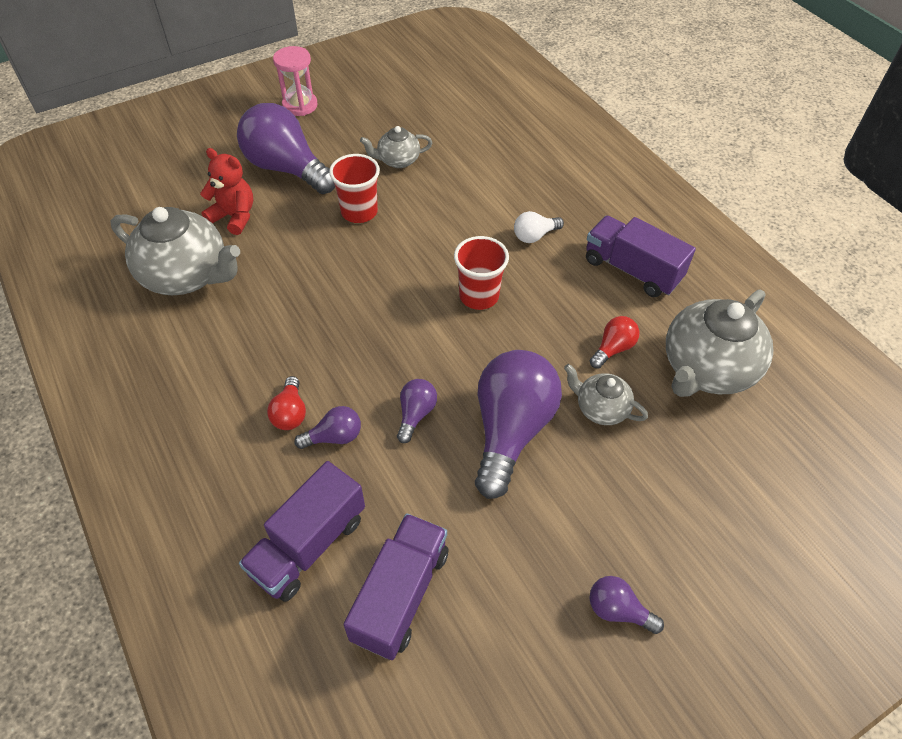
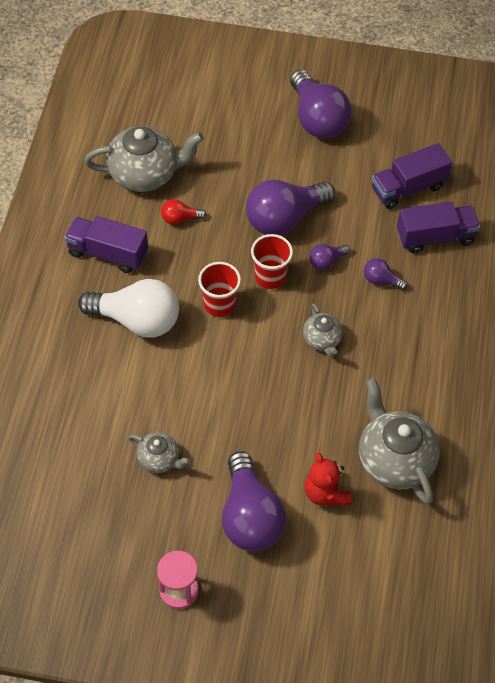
camera: 140 degrees left, 5 degrees up
(290, 413) = (395, 310): red light bulb -> none
(359, 212) = (233, 429): red cup -> red cup (270, 277)
(534, 236) = (137, 320): white light bulb -> white light bulb, size x2.19
(600, 408) = (225, 195): grey teapot -> grey teapot (322, 340)
(618, 610) = (317, 119): purple light bulb -> purple light bulb, size x2.19
(632, 270) = (108, 253): purple truck -> purple truck turned 120 degrees clockwise

